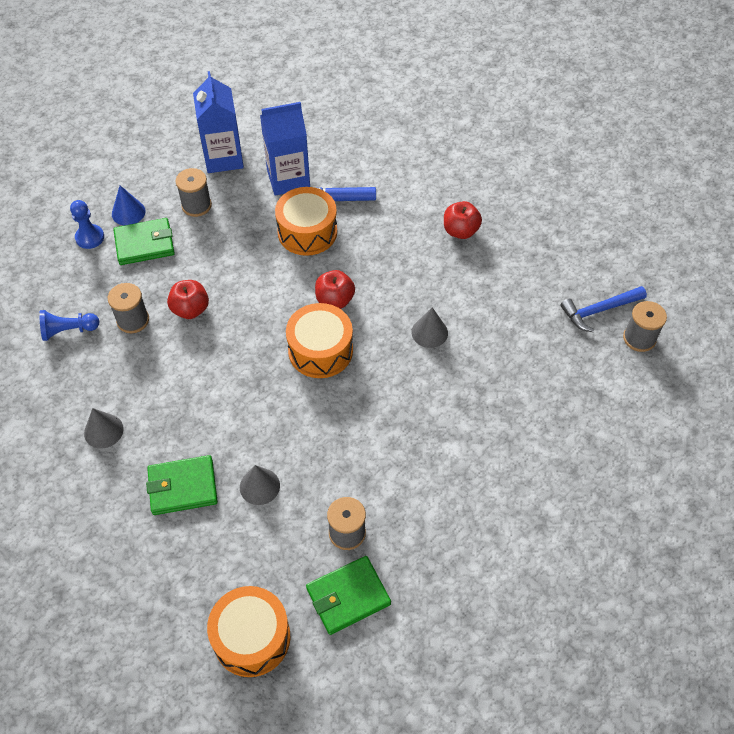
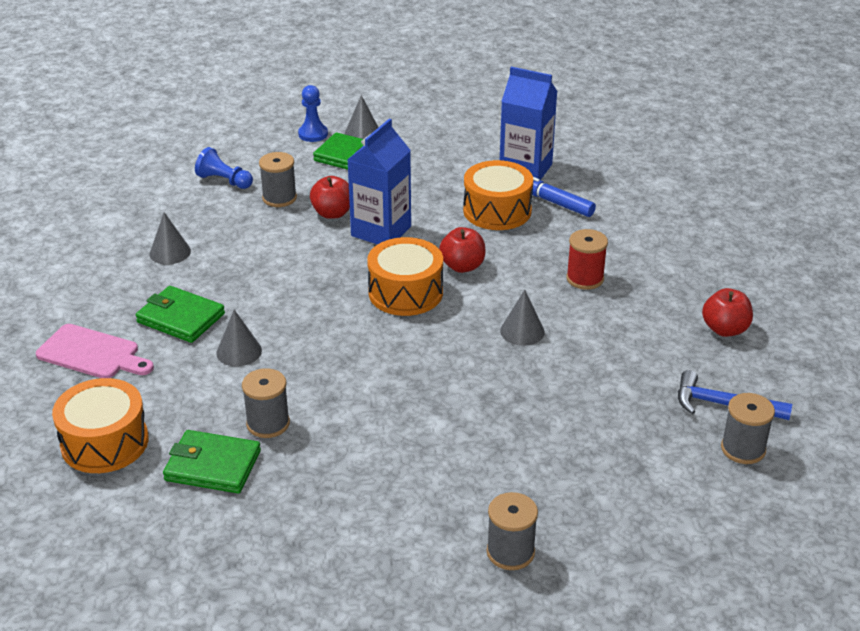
camera: 40 degrees right, 20 degrees down
(128, 212) = (362, 132): blue cone -> grey cone
(151, 569) = (92, 354): none -> pink cutting board
(196, 205) = (423, 152): grey spool -> grey spool (510, 552)
(223, 158) = (485, 132): blue carton -> blue carton (381, 231)
(424, 258) = (585, 278): none -> red spool
(460, 231) = (647, 277): red apple -> red apple (725, 329)

